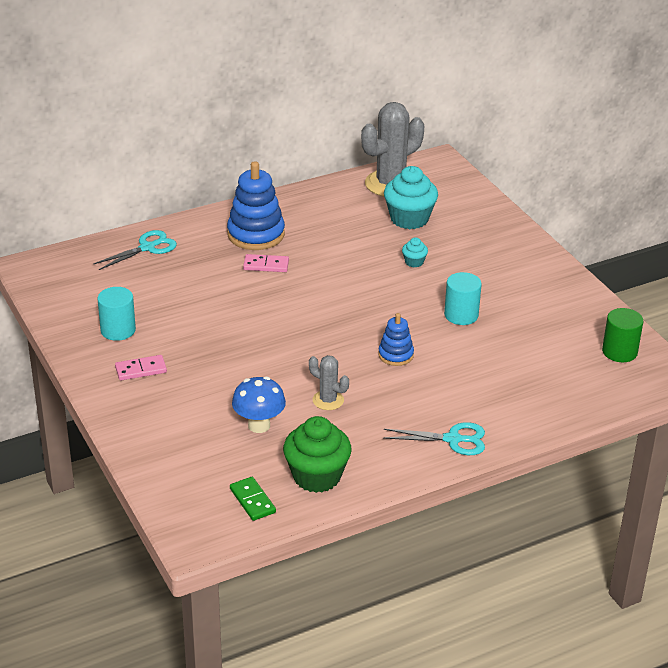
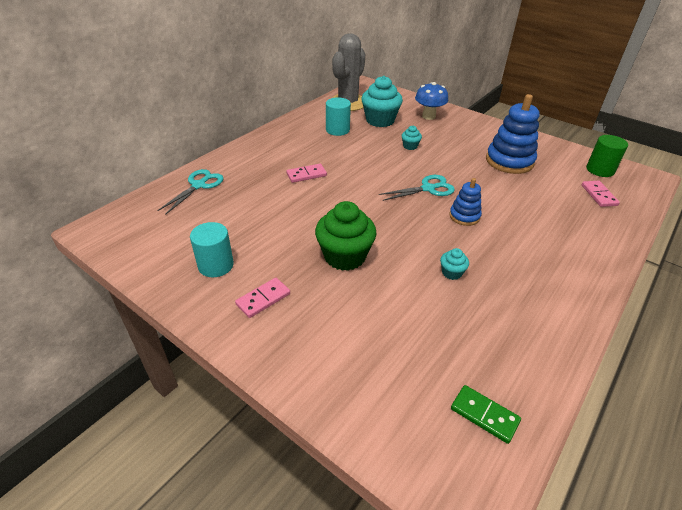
camera: 25 degrees left, 5 degrees up
(256, 234) = (281, 155): blue stacking toy -> blue stacking toy (509, 161)
(259, 425) = (416, 320): blue mushroom -> blue mushroom (428, 116)
(317, 476) = (514, 357): green cupcake -> green cupcake (345, 256)
(328, 400) = (451, 273): grey cactus -> turquoise cupcake
(453, 439) = (578, 274): turquoise scissors -> turquoise scissors (428, 188)
(461, 315) = (477, 173): turquoise cylinder -> turquoise cylinder (337, 130)
(578, 377) = (598, 195): none -> pink domino

